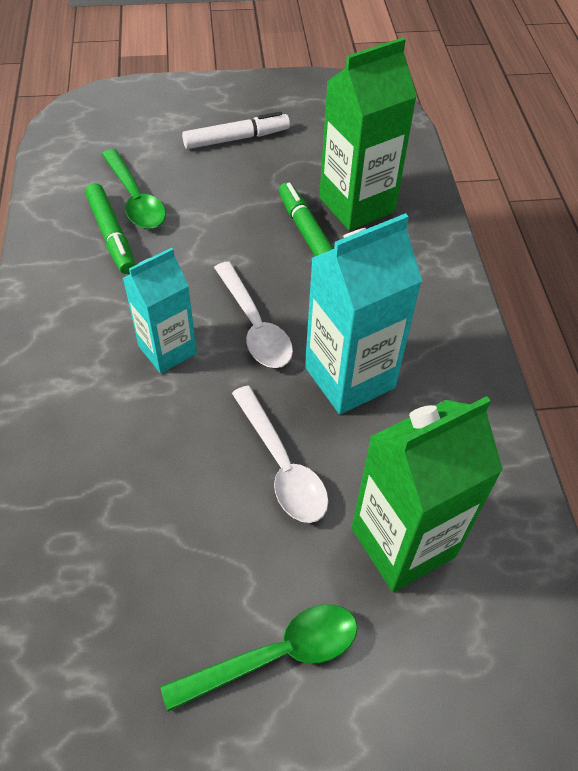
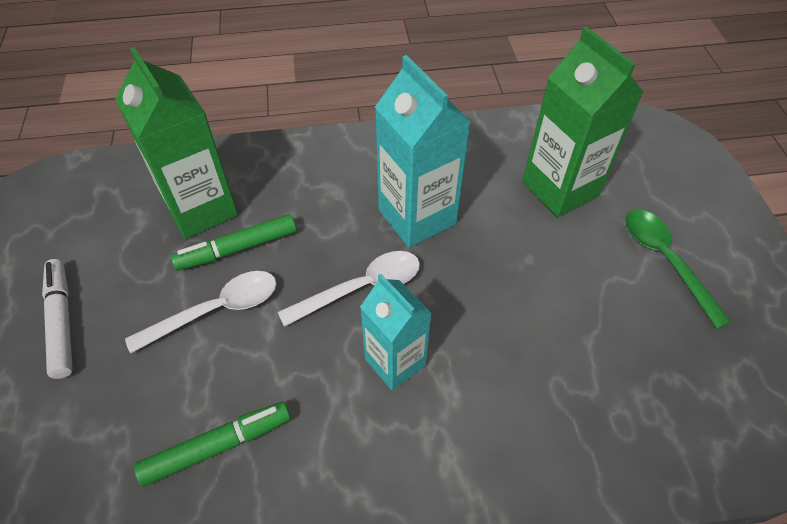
camera: 90 degrees left, 0 degrees up
(135, 199) = (154, 427): green spoon -> none
(282, 465) = (511, 261): white spoon -> white spoon (216, 310)

